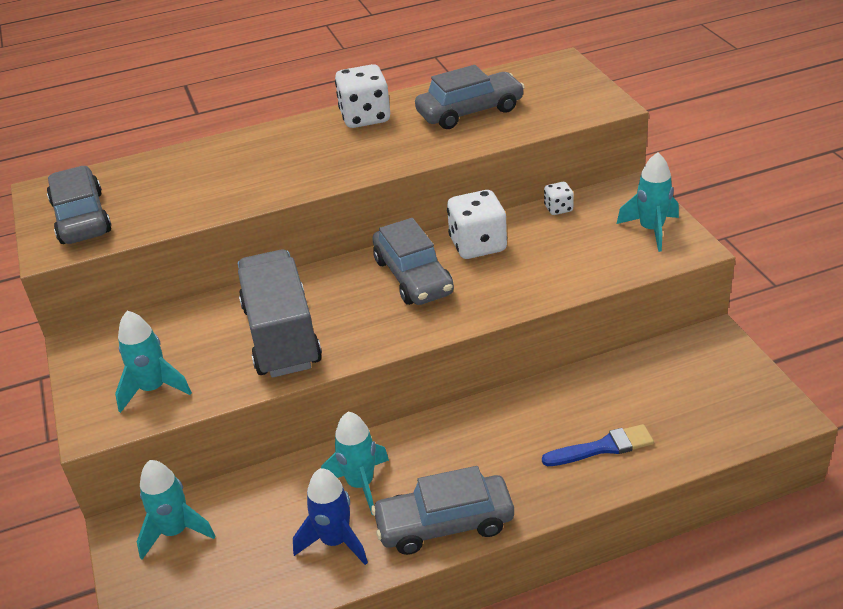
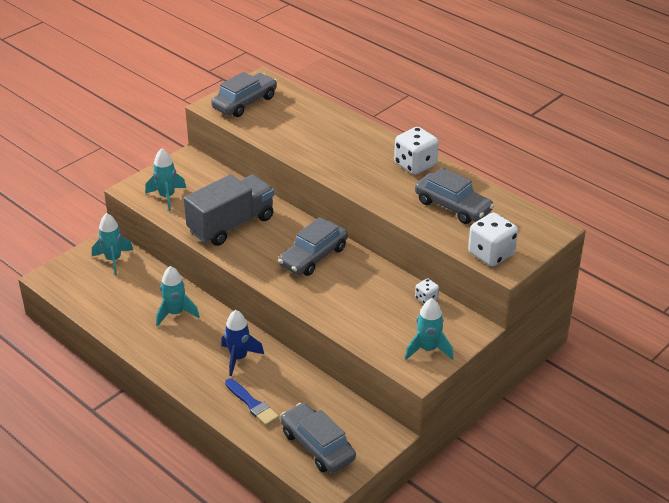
camera: 60 degrees right, 0 degrees up
(335, 541) = (132, 318): blue rocket -> blue rocket (239, 358)
(444, 524) = (162, 355): grey car -> grey car (317, 445)
(478, 245) = (362, 274): white dice -> white dice (491, 254)

